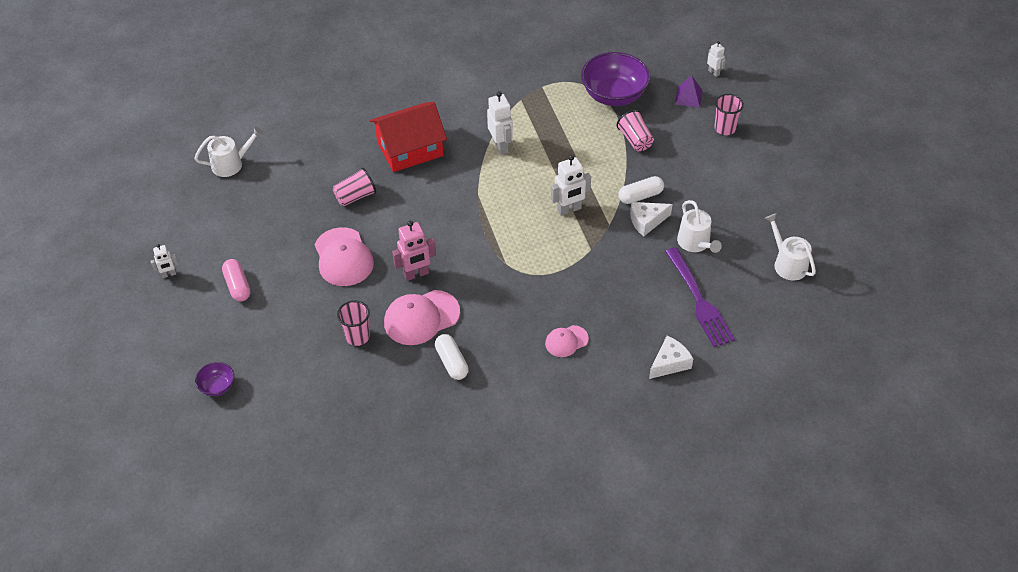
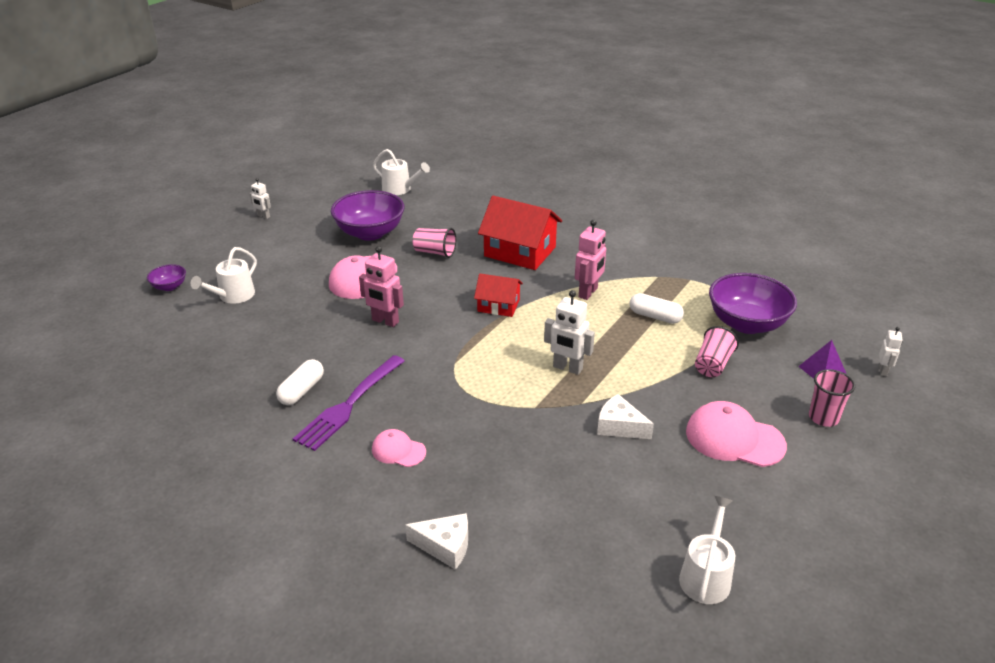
camera: 50 degrees right, 15 degrees down
(237, 286) = (281, 247): pink capsule -> none
(280, 219) = (370, 233): none -> purple bowl
(357, 336) = (283, 325): pink cup -> none
(421, 318) = (338, 348): pink cap -> pink cap (734, 438)
(464, 201) = (498, 305): none -> red house
(501, 146) = (588, 293): white robot -> pink robot
(640, 196) = (646, 405): white capsule -> white capsule (655, 316)
(695, 243) = (636, 478): white watering can -> white watering can (233, 296)
(698, 300) = (560, 523): purple fork -> purple fork (349, 404)

